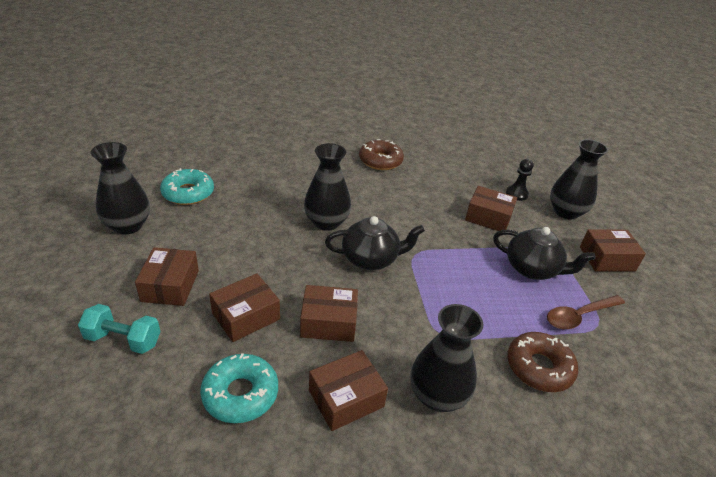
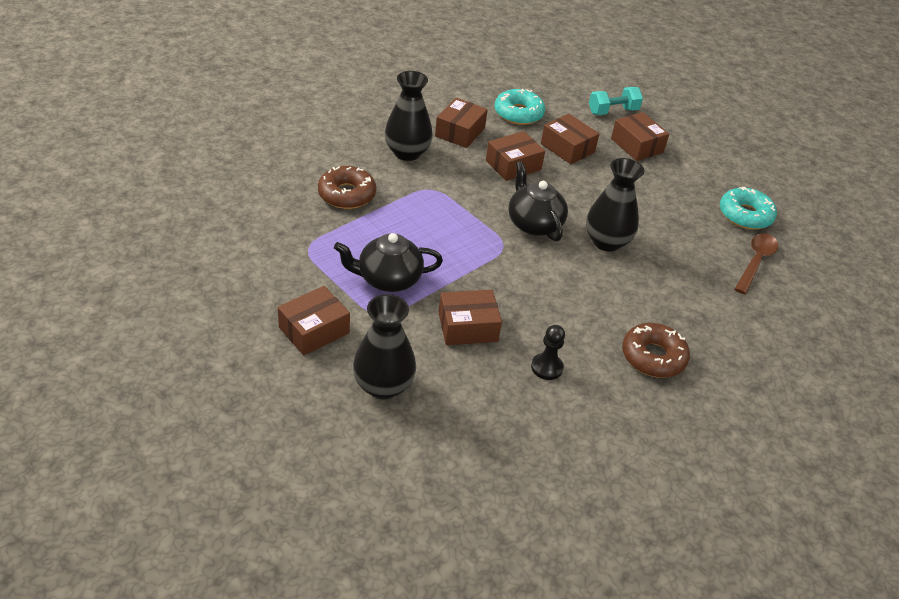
camera: 145 degrees right, 5 degrees up
(128, 225) = (731, 169): black vase -> none
(246, 316) = (567, 148): brown box -> brown box turned 60 degrees counterclockwise
(371, 259) = (534, 224): black teapot -> black teapot turned 105 degrees clockwise
(516, 194) = (458, 387): black pawn -> black pawn (547, 367)
(579, 316) = (327, 248): brown spoon -> brown spoon (755, 262)

